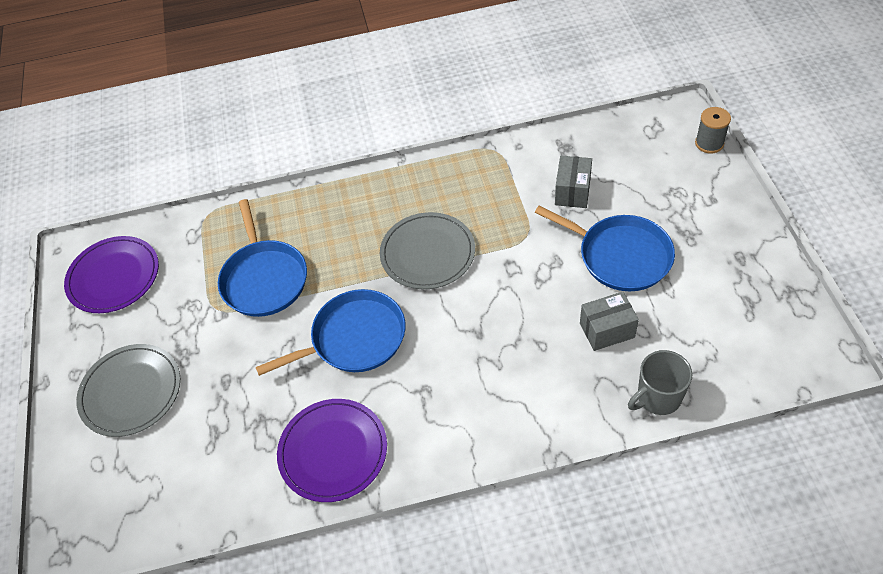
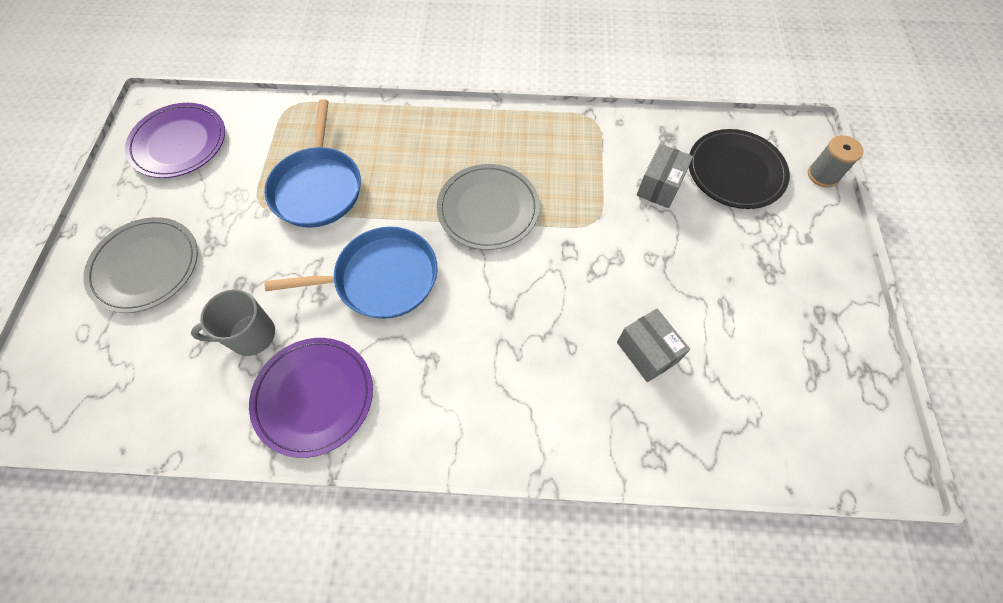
camera: 10 degrees right, 10 degrees up
(607, 330) = (647, 352): grey box -> grey box turned 60 degrees clockwise
(620, 256) = (688, 272): blue pan -> none
(634, 161) = (735, 171): none -> black plate
(657, 397) = (678, 449): grey mug -> grey mug (251, 335)

